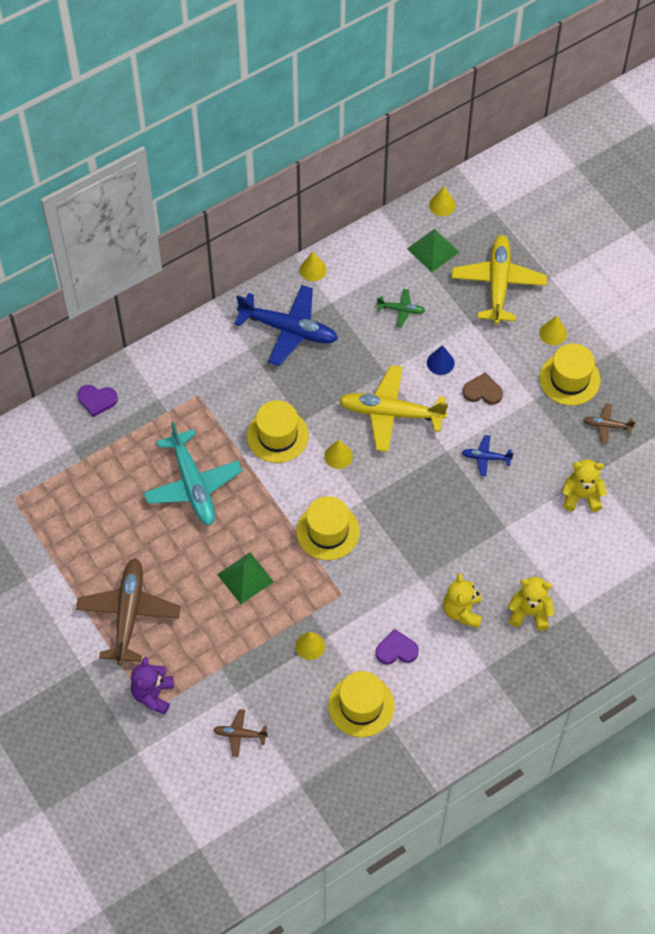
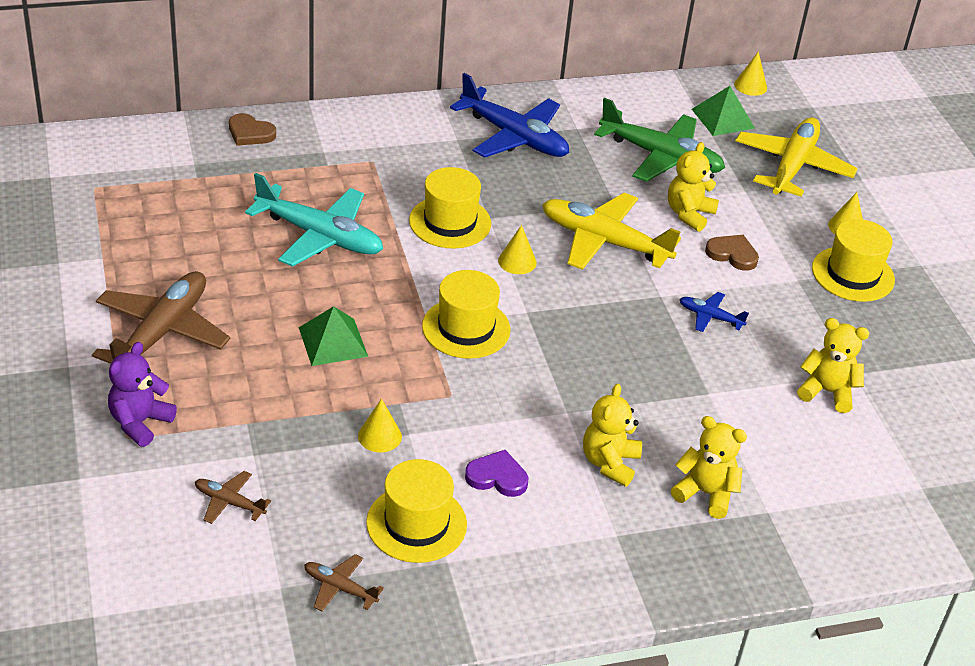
camera: 15 degrees right, 20 degrees down
(97, 400) = (250, 133): purple heart -> brown heart
(193, 484) = (319, 236): turquoise plane -> turquoise plane turned 60 degrees counterclockwise
(313, 269) = (569, 97): yellow cone -> none
(401, 310) = (660, 156): green plane -> green plane, size x2.15
(440, 362) = (689, 214): blue cone -> yellow teddy bear
(607, 426) = (888, 332): brown plane -> brown plane (340, 588)

